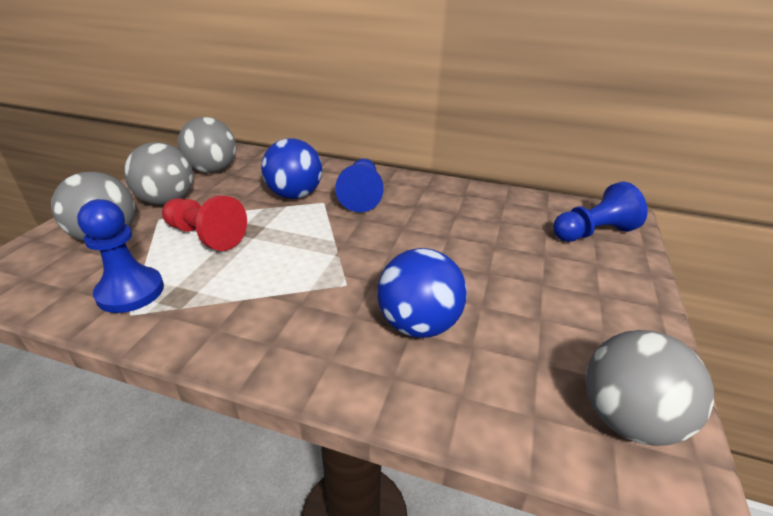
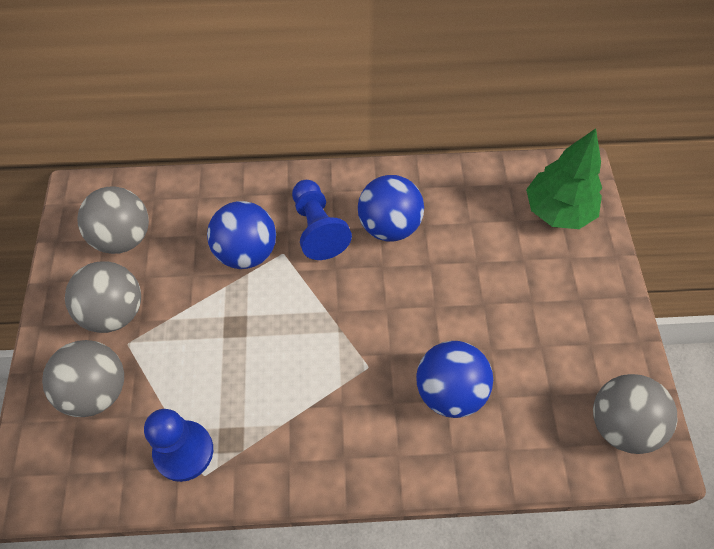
camera: 20 degrees left, 25 degrees up
(206, 236) = (198, 352): red pawn -> none
(423, 207) = (389, 226): none -> blue ball
(593, 233) = (558, 211): blue pawn -> green tree

